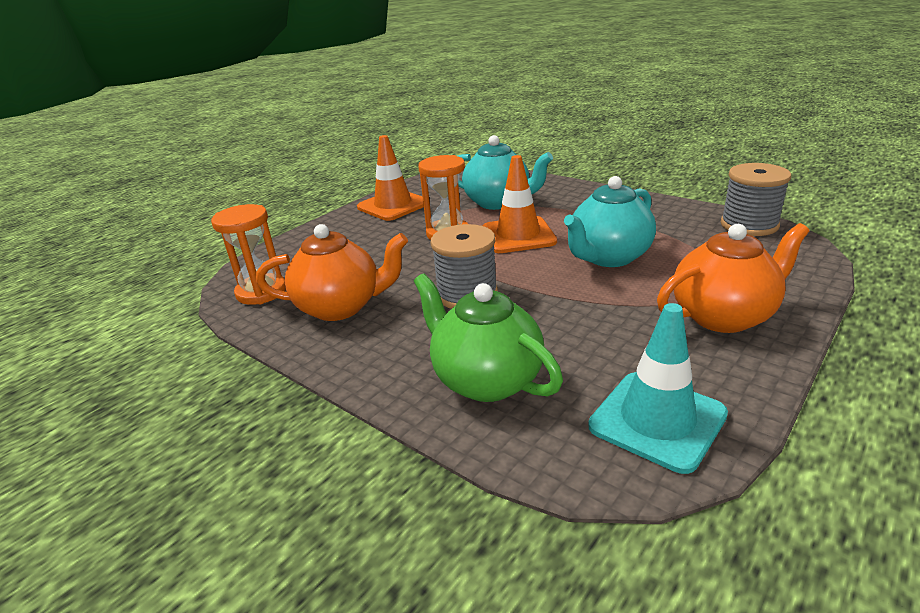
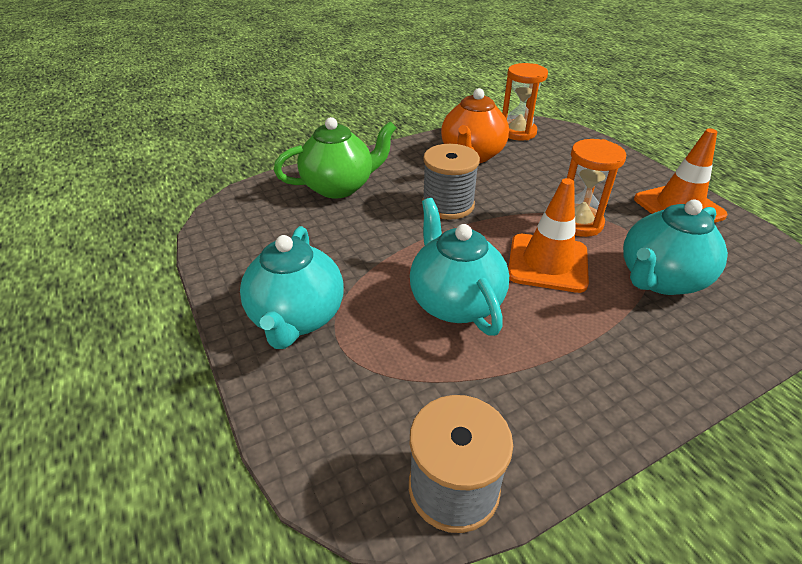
camera: 110 degrees right, 10 degrees up
(657, 420) = (243, 230): turquoise traffic cone -> none
(723, 316) = (297, 318): orange teapot -> turquoise teapot

